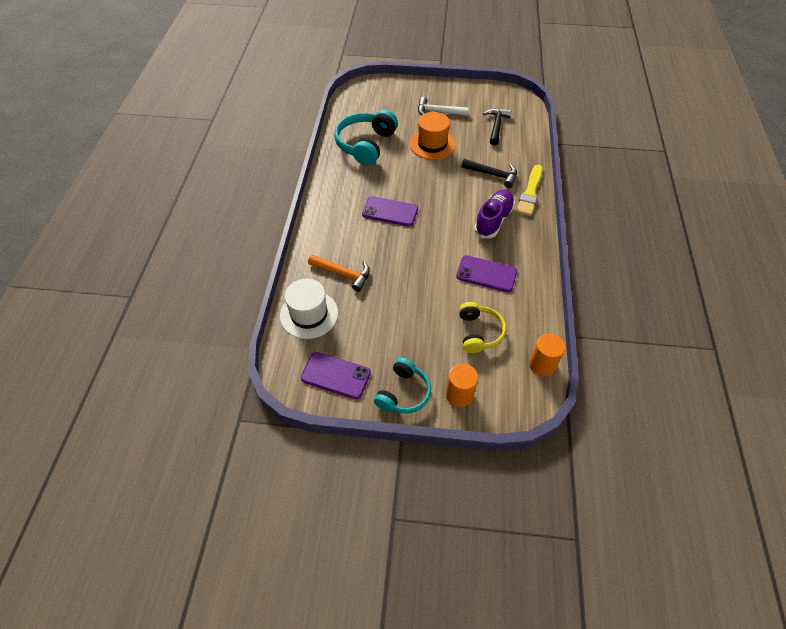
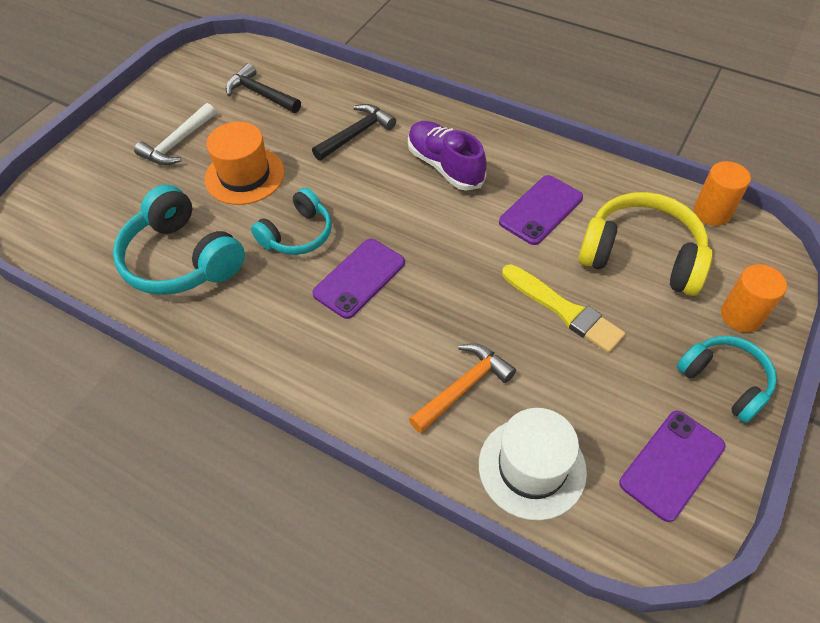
camera: 65 degrees left, 0 degrees up
(405, 178) = (297, 234): none -> turquoise headphones
(479, 332) = (641, 256): yellow headphones -> yellow headphones, size x1.58
(530, 192) = (414, 111): yellow brush -> yellow brush (563, 310)

